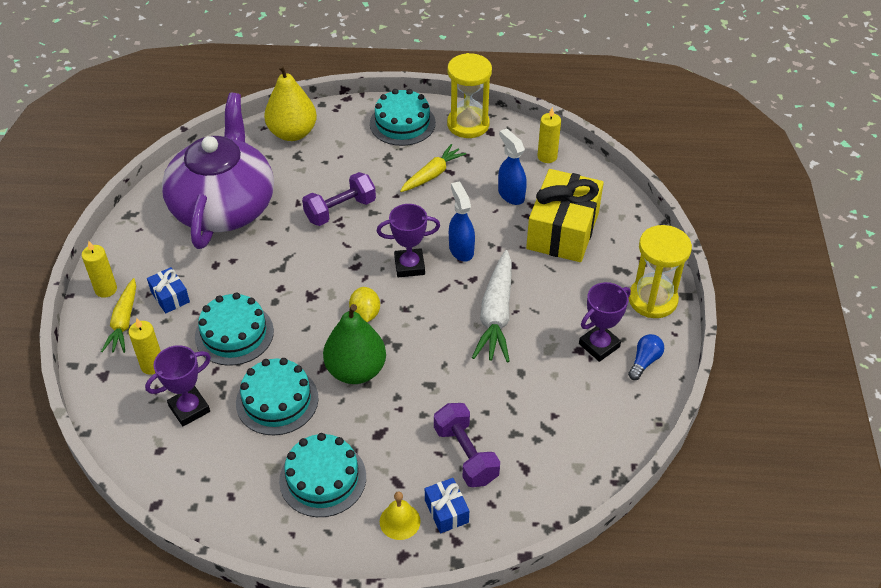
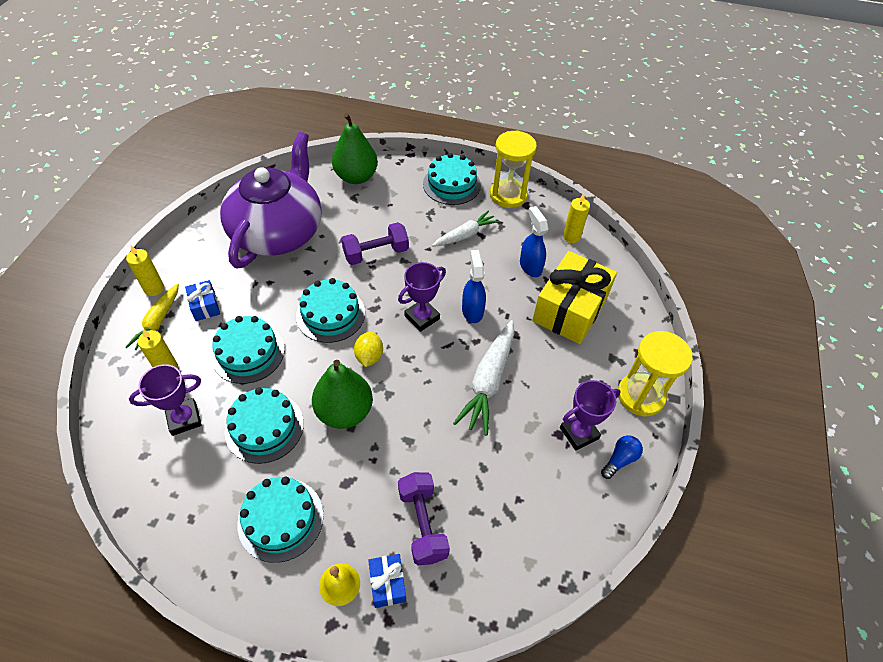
camera: 10 degrees right, 5 degrees up
(292, 133) = (356, 177): yellow pear -> green pear
(310, 280) = (330, 314): none -> turquoise cake
(409, 266) = (422, 317): purple trophy -> purple trophy turned 45 degrees counterclockwise
(432, 174) = (465, 235): yellow carrot -> white carrot

